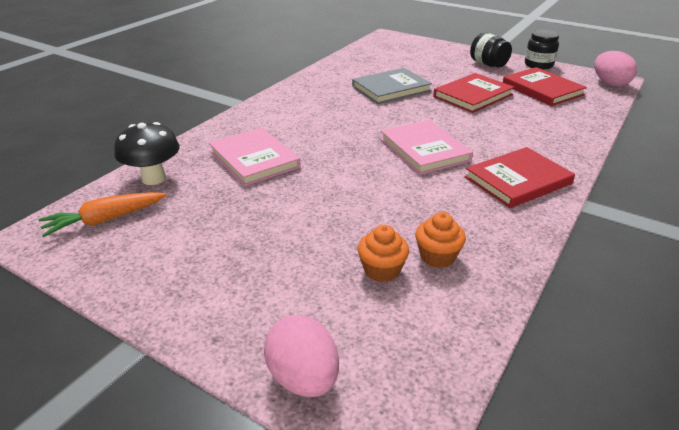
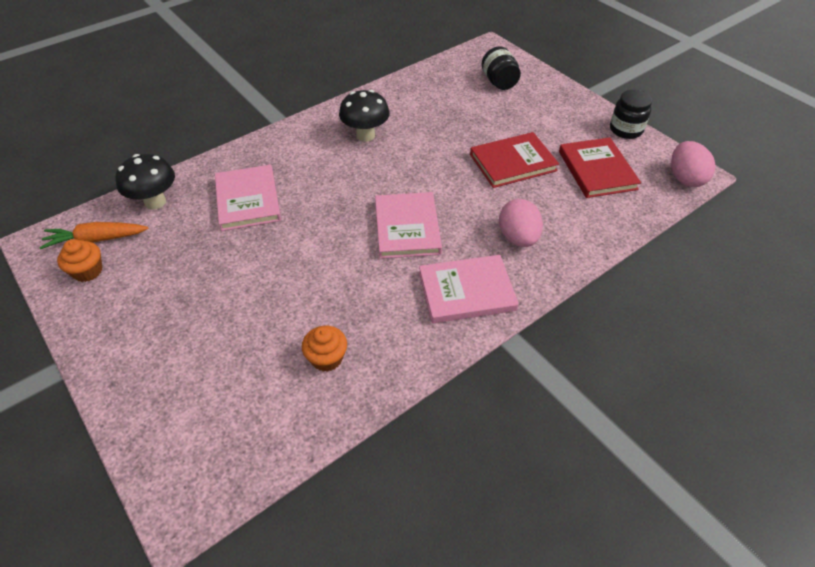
camera: 20 degrees right, 15 degrees up
(303, 378) = (150, 439): pink egg -> pink egg (518, 238)
(331, 99) = (365, 135): none -> black mushroom
(382, 270) = (272, 358): orange cupcake -> orange cupcake (88, 271)
(391, 89) = (435, 133): grey book -> none
(488, 64) = (568, 116): black jar -> black jar (499, 82)
(518, 180) = (466, 291): red book -> pink book

